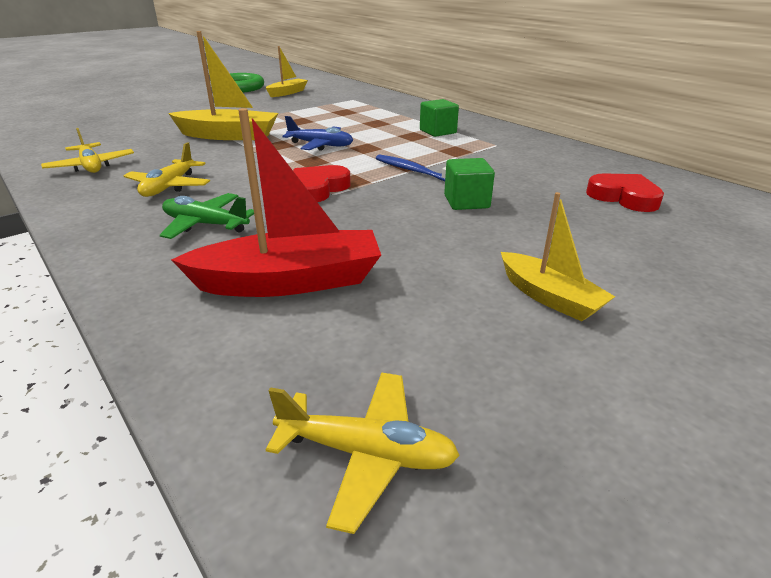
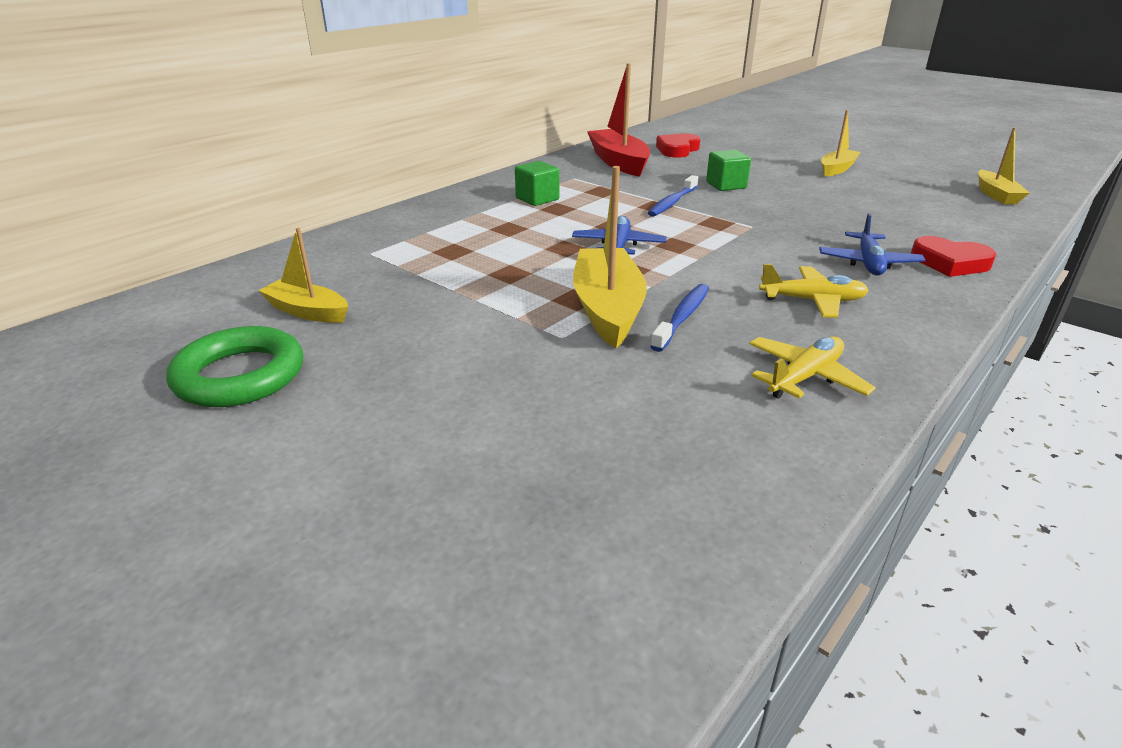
camera: 100 degrees left, 0 degrees up
(196, 149) = (682, 317): none -> blue toothbrush
(206, 225) = (868, 263): green plane -> blue plane
(290, 281) = (905, 222): red boat -> red boat (618, 162)
(318, 189) = (748, 233): red heart -> red heart (950, 263)
(366, 453) = (996, 195): yellow plane -> yellow boat

